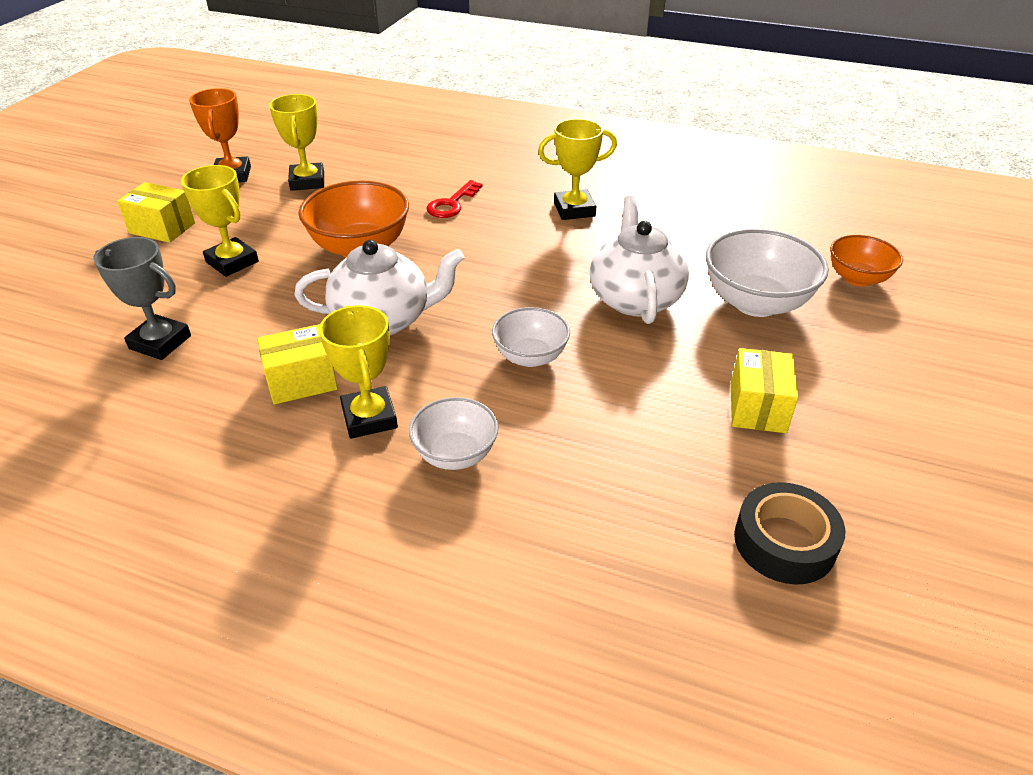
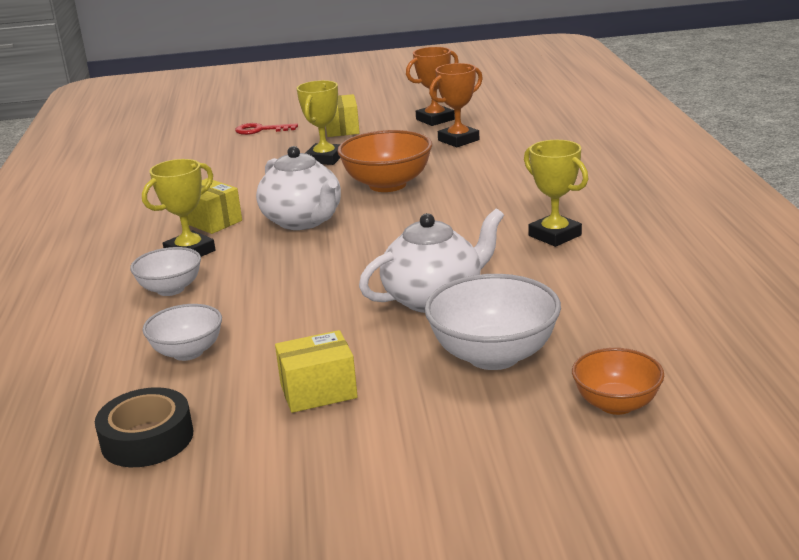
camera: 65 degrees right, 15 degrees down
(160, 342) = (219, 174): grey trophy -> none
(307, 181) = (458, 140): yellow trophy -> orange trophy
(452, 204) = (495, 191): red key -> red key (261, 130)
(530, 357) = (305, 281): white bowl -> white bowl (188, 352)

